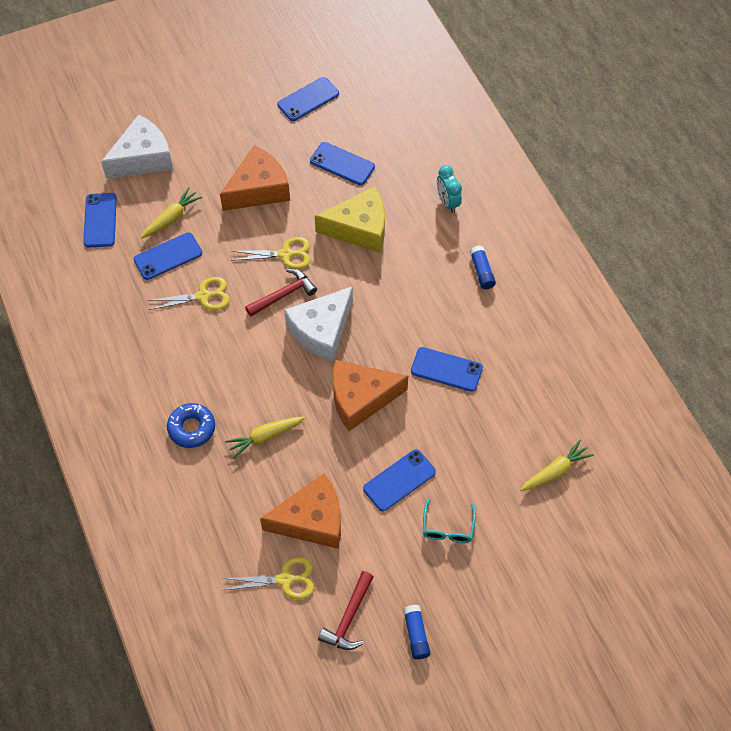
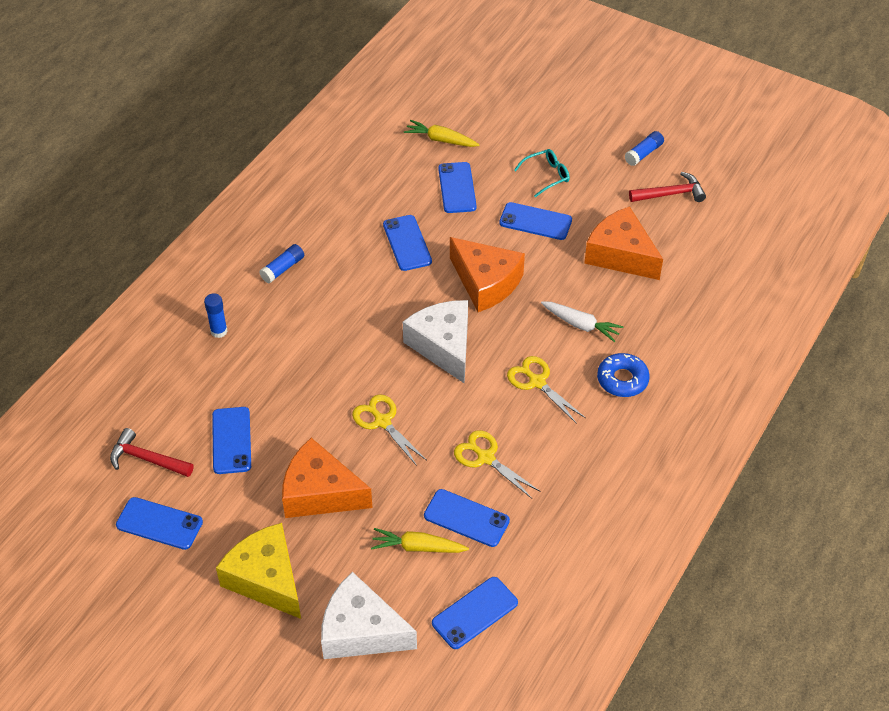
camera: 125 degrees left, 10 degrees down
(265, 437) = (580, 325): yellow carrot -> white carrot
(283, 295) = (429, 396): red hammer -> red hammer (147, 459)
(285, 580) = (682, 244): yellow scissors -> yellow scissors (537, 382)
(321, 331) = (443, 346): white cheese -> white cheese turned 120 degrees counterclockwise
(359, 229) = (304, 381): yellow cheese -> yellow cheese (266, 579)
(447, 202) = (219, 331): turquoise clock -> blue glue stick
(484, 446) = (457, 188): none -> blue phone

